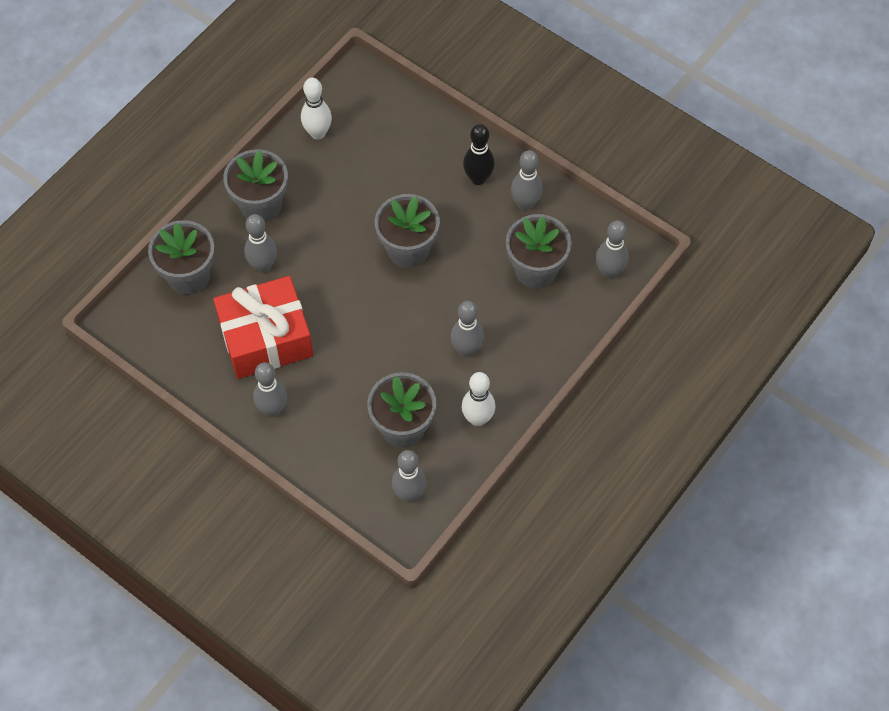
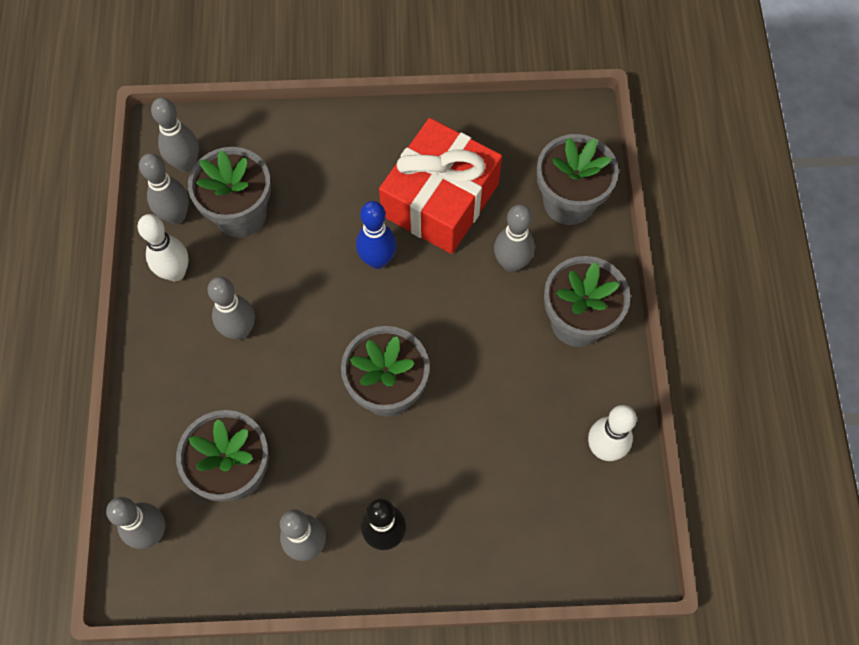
camera: 140 degrees right, 5 degrees up
(273, 409) = (372, 146): grey bowling pin -> grey bowling pin (176, 216)
(342, 329) = (377, 260): none -> blue bowling pin

